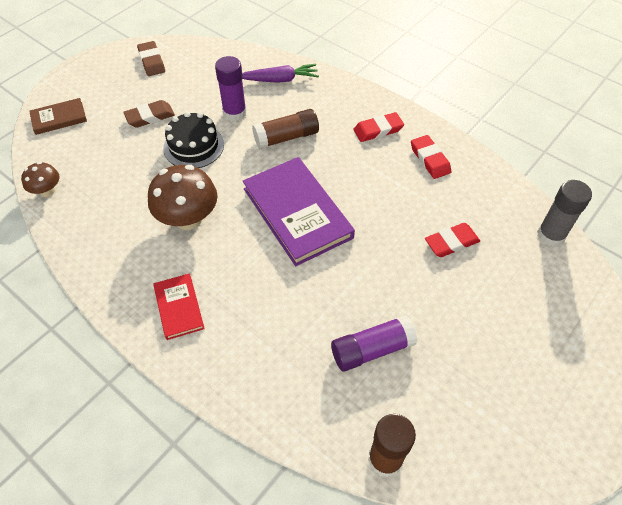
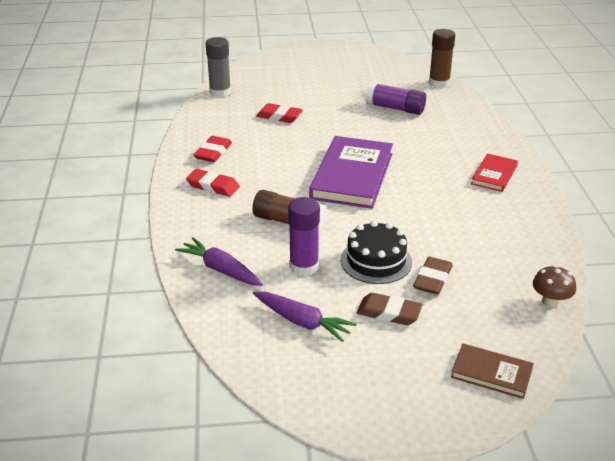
camera: 135 degrees left, 20 degrees down
(151, 61) = (320, 380): brown eraser -> brown eraser (432, 279)
(188, 218) = (438, 214): brown mushroom -> none
(194, 81) = (302, 322): none -> purple carrot

